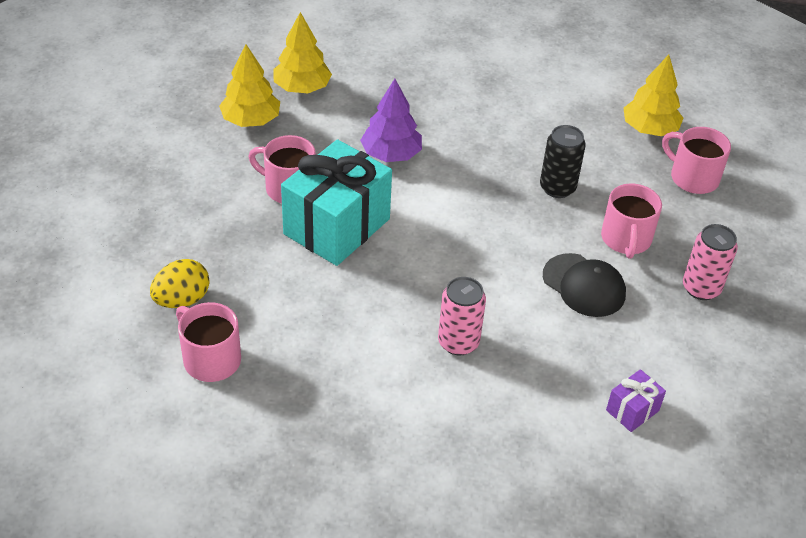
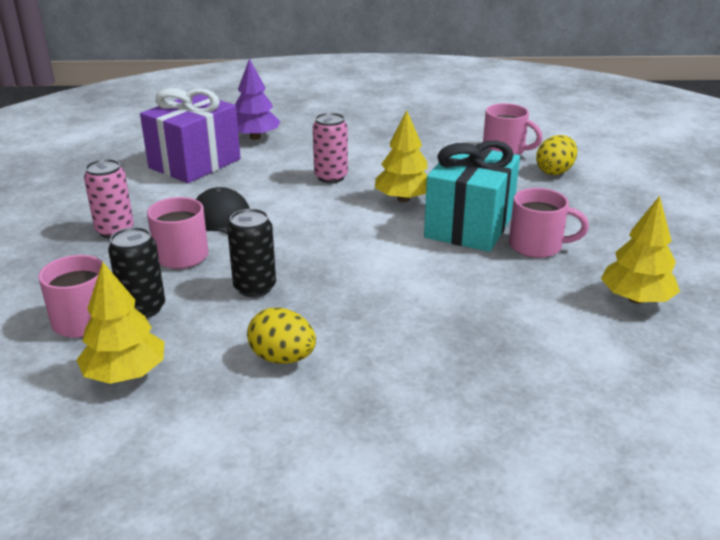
camera: 170 degrees right, 15 degrees down
(302, 88) = (614, 347): yellow tree -> yellow tree (403, 199)
(391, 154) = (453, 290): purple tree -> purple tree (255, 137)
(539, 121) = (282, 358): none -> yellow egg
(632, 410) = (195, 163): purple gift -> purple gift, size x2.29
(649, 183) = (143, 308): none -> black can

